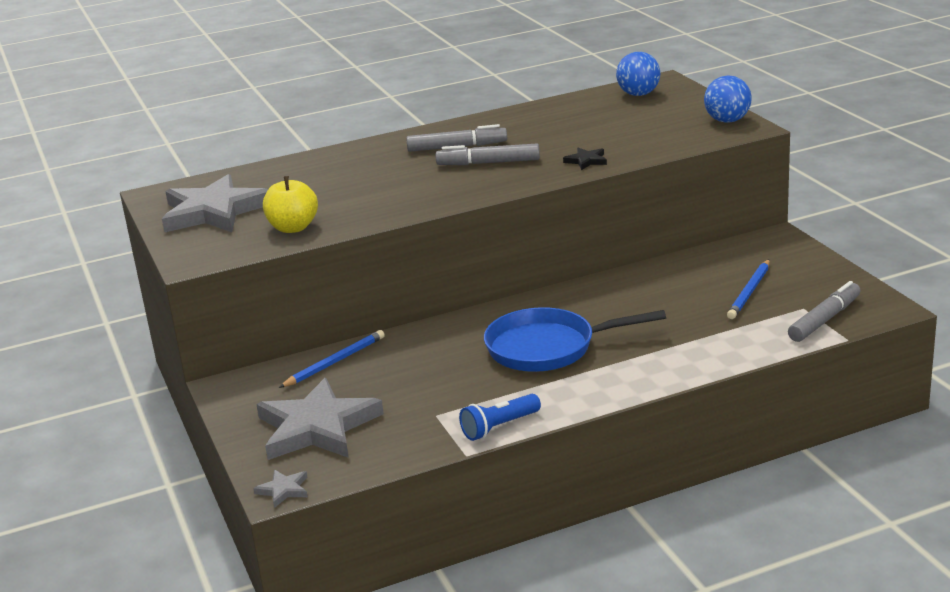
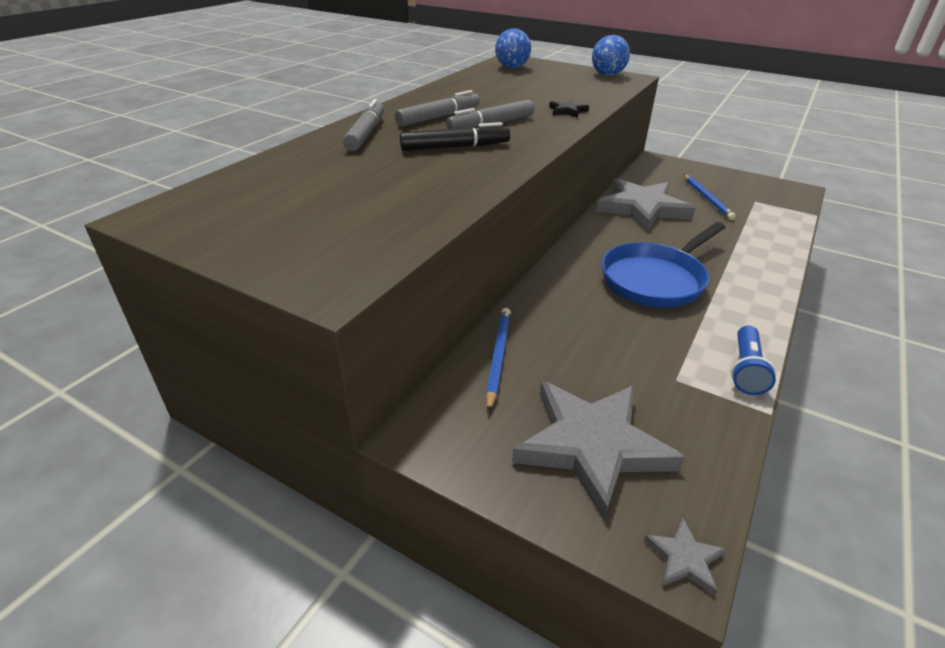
camera: 40 degrees left, 10 degrees up
(214, 211) = (267, 220): grey star -> grey star (642, 208)
(293, 228) = (401, 216): yellow apple -> none
(419, 180) = (455, 147): none -> black marker
(824, 319) = (781, 205): grey marker -> grey marker (366, 133)

